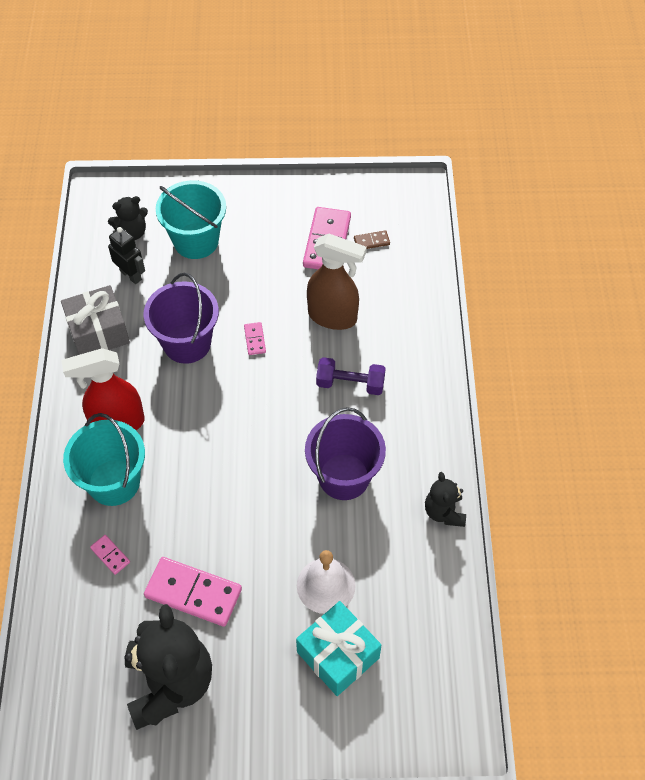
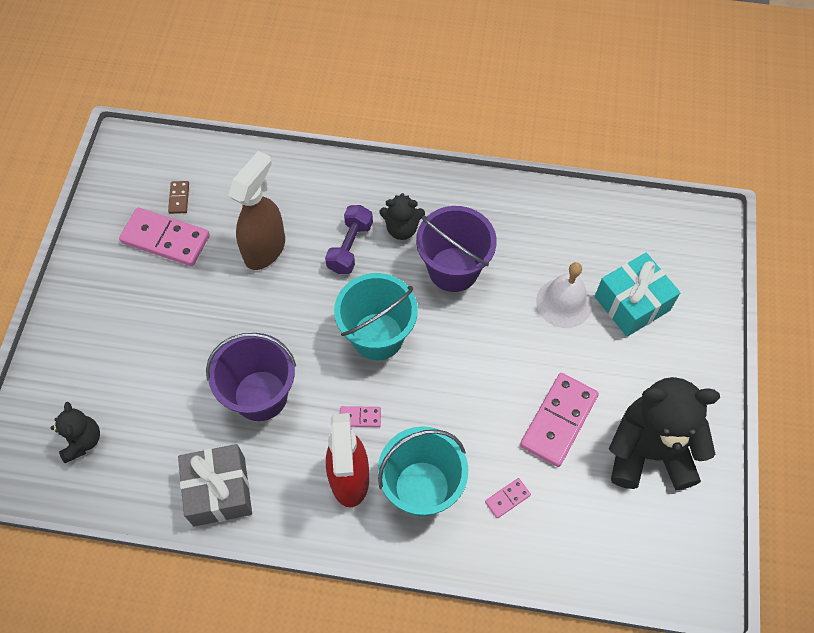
camera: 80 degrees left, 5 degrees up
(131, 275) = (147, 447): black robot -> none
(196, 241) = (120, 370): turquoise bucket -> turquoise bucket (377, 336)
(254, 339) = (274, 327): pink domino -> pink domino (360, 417)
(444, 512) = (503, 195): black teddy bear -> black teddy bear (402, 228)

